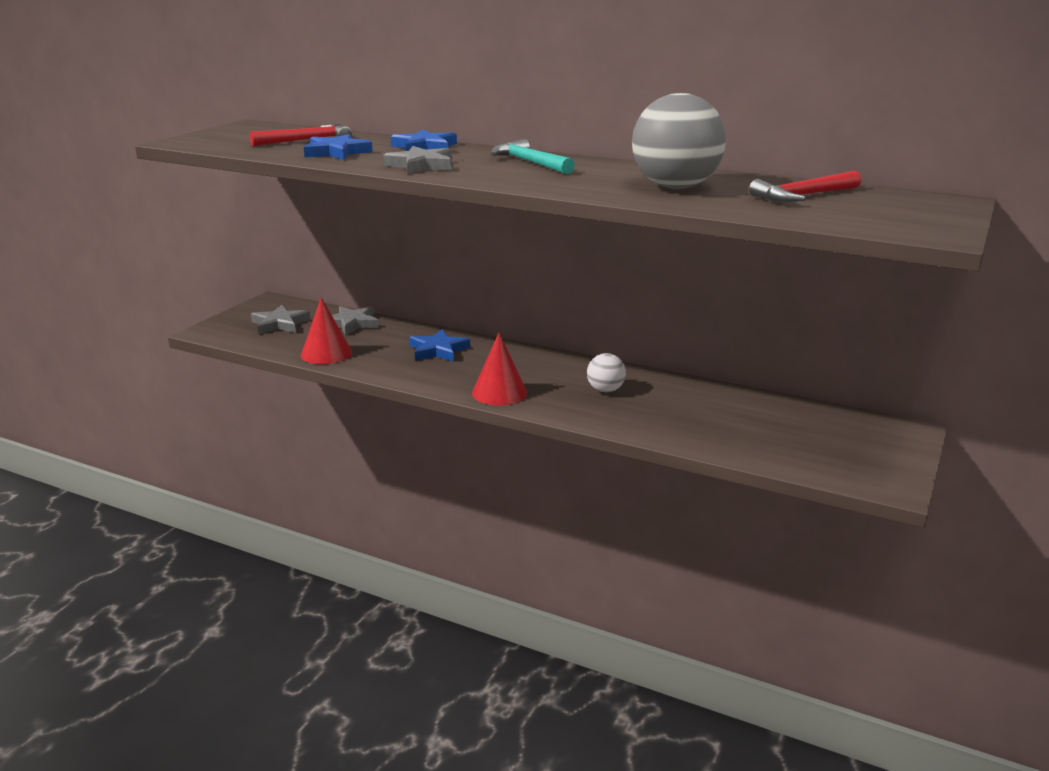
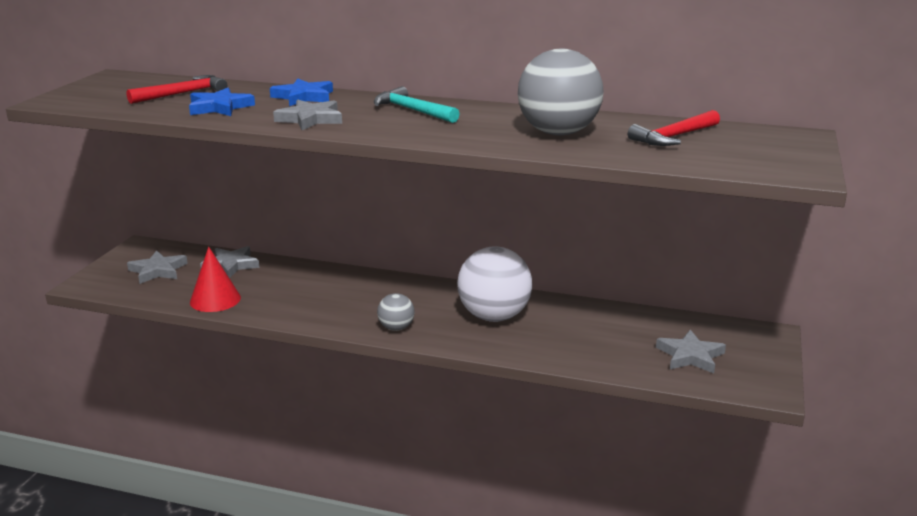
camera: 10 degrees left, 0 degrees up
(438, 350) = (324, 287): blue star -> none
(499, 393) = (396, 328): red cone -> grey ball
(605, 390) = (494, 316): white ball -> white ball, size x2.04
(811, 445) = (690, 356): none -> grey star

